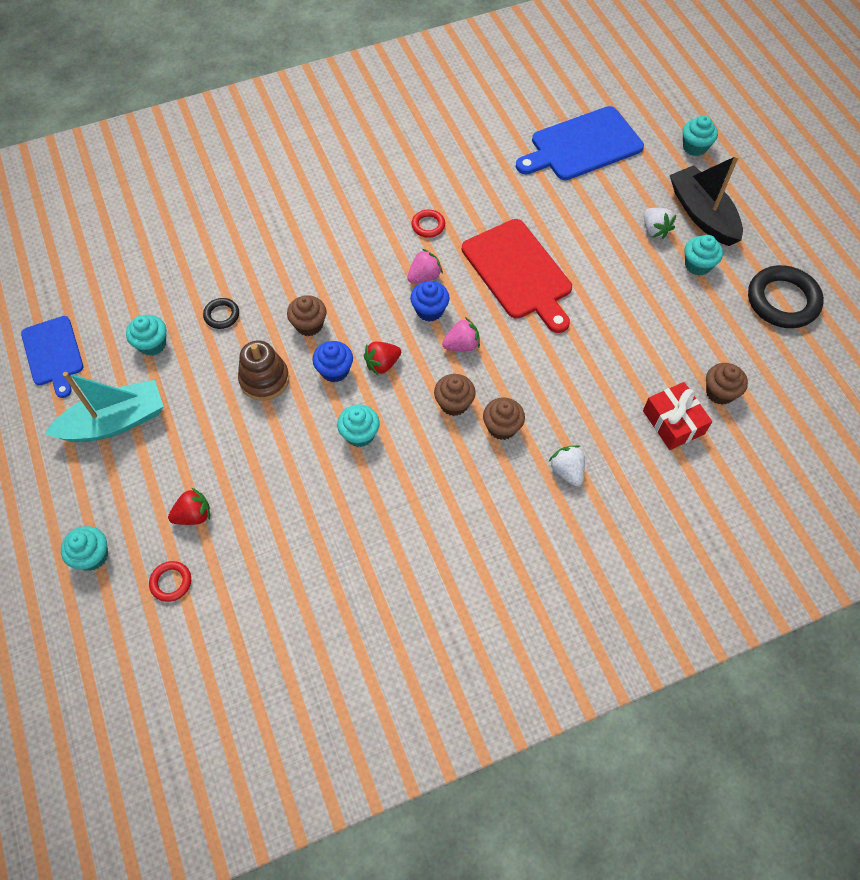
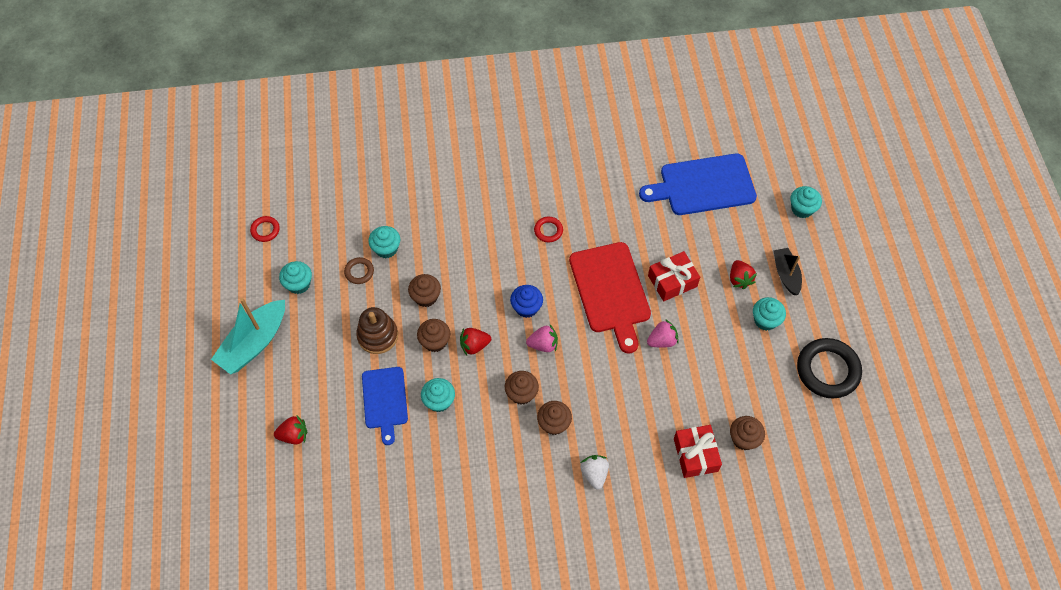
camera: 15 degrees right, 0 degrees up
(53, 354) = (221, 274): blue cutting board -> blue cutting board (385, 400)
(92, 556) = (211, 448): turquoise cupcake -> turquoise cupcake (386, 249)
(115, 422) = (254, 343): turquoise boat -> turquoise boat turned 135 degrees clockwise
(171, 582) = (263, 484): red ring -> red ring (265, 230)
(222, 315) = (359, 272): black ring -> brown ring
(335, 370) = (435, 341): blue cupcake -> brown cupcake
(424, 276) = (531, 276): pink strawberry -> pink strawberry (662, 340)
(583, 247) = (672, 281): none -> red gift
(655, 230) = (739, 279): white strawberry -> red strawberry
(702, 214) = (786, 274): black boat -> black boat, size x0.60

